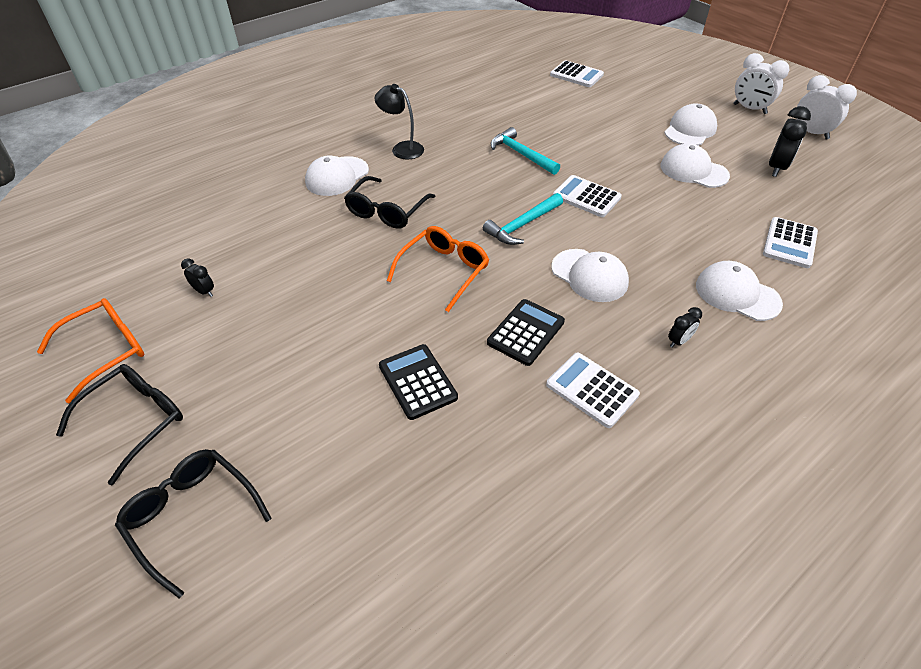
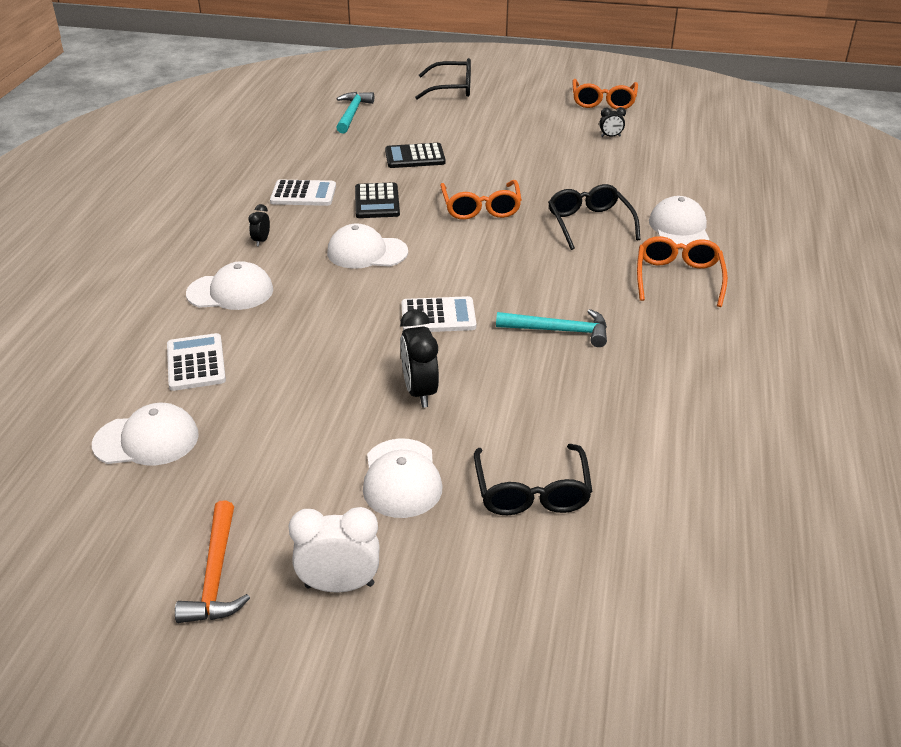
camera: 140 degrees right, 10 degrees down
(136, 420) = (534, 94): black glasses -> black glasses (532, 492)
(402, 148) = (678, 278): black lamp -> orange glasses
(417, 382) = (415, 157): black calculator -> black calculator turned 150 degrees clockwise
(522, 225) = (466, 263): turquoise hammer -> turquoise hammer (352, 113)
(576, 75) = (668, 510): white calculator -> none
(693, 170) = (350, 407): white cap -> white cap (146, 440)
(776, 168) = (246, 467): black clock -> black clock (420, 391)
(810, 133) = (215, 576): white clock -> orange hammer

